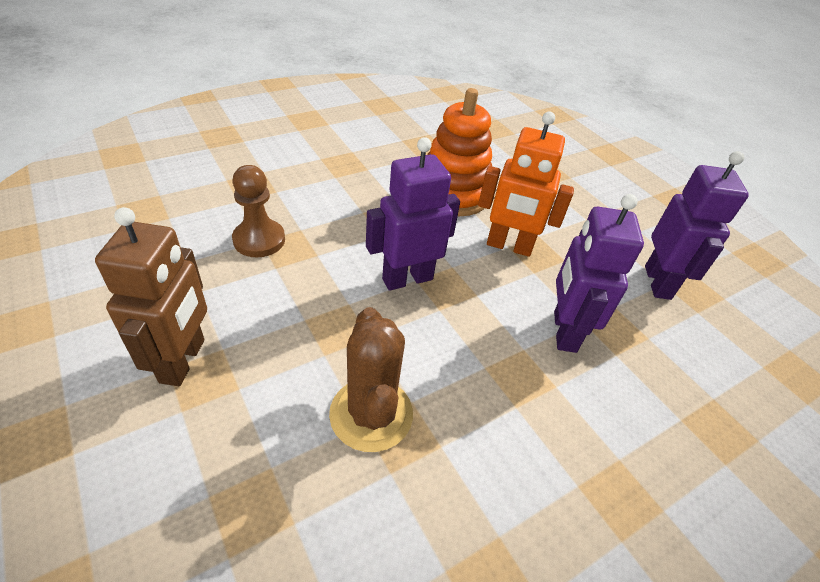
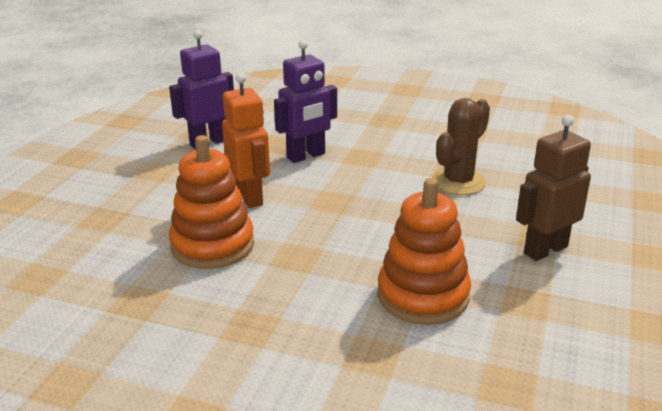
camera: 125 degrees left, 15 degrees down
(259, 240) = (423, 296): brown pawn -> orange stacking toy
(407, 278) = (350, 217): purple robot -> none

